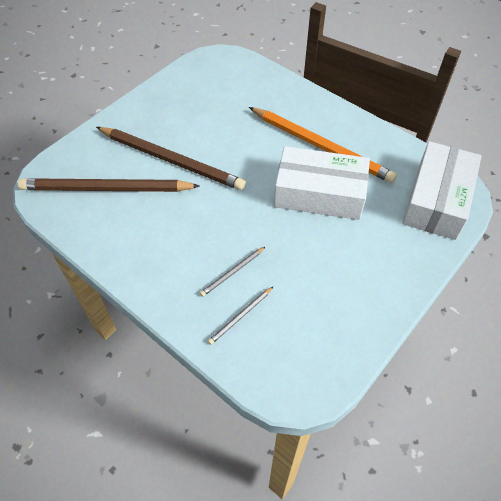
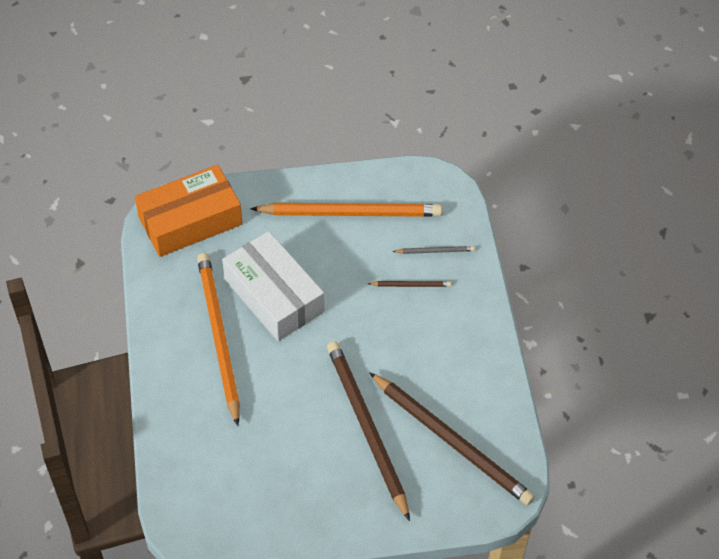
camera: 140 degrees left, 0 degrees up
(232, 272) = (411, 285): grey pencil -> brown pencil
(340, 296) = (351, 213): none -> orange pencil
(436, 200) = (190, 221): white box -> orange box

